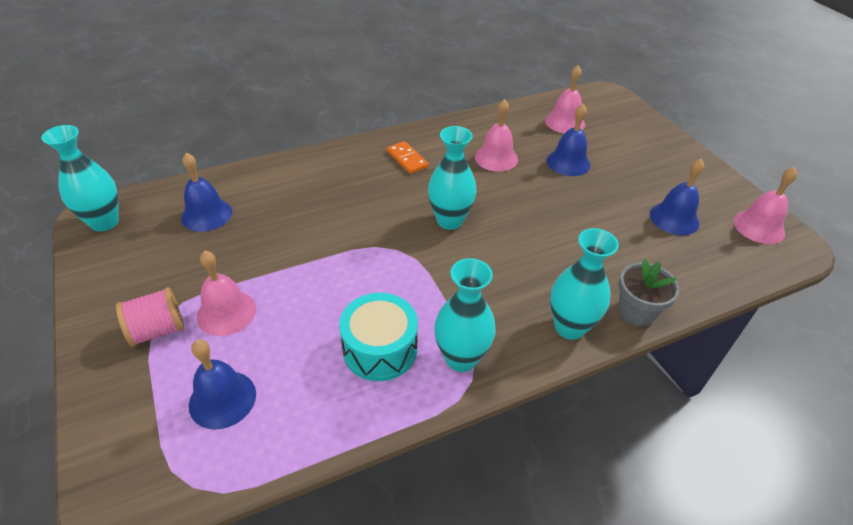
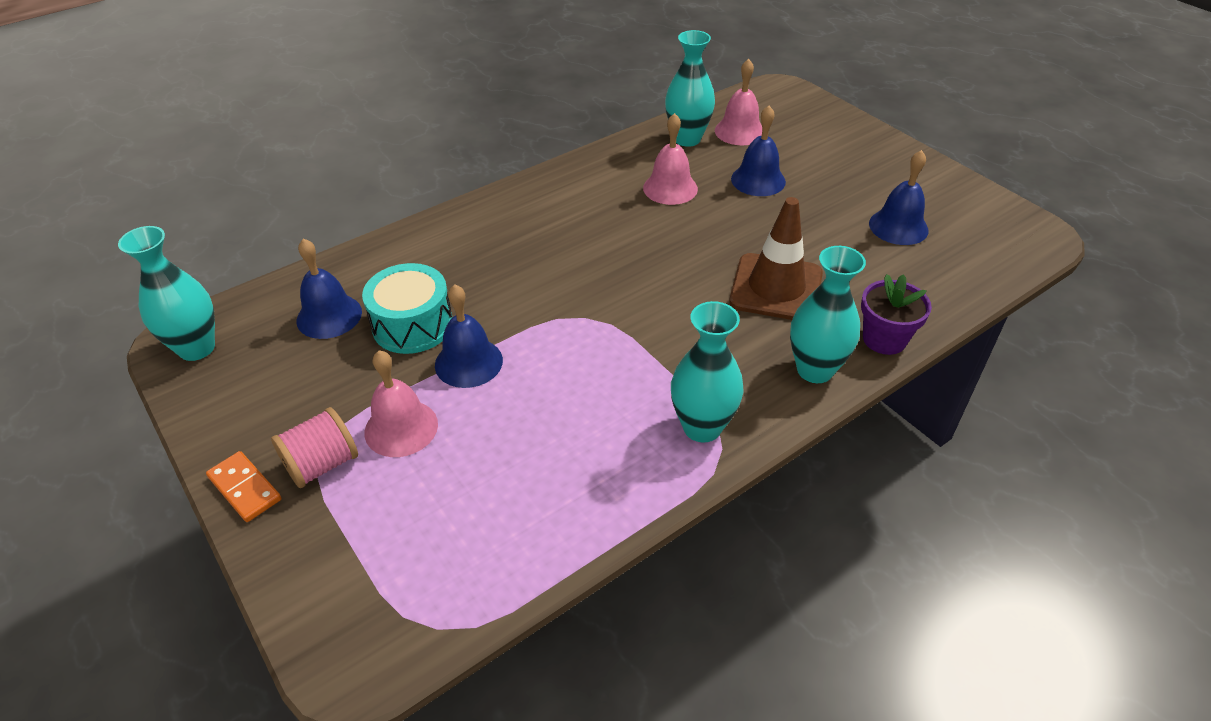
camera: 10 degrees left, 0 degrees up
(222, 399) = (435, 526): blue bell -> blue bell (468, 362)
(380, 349) = (604, 435): turquoise drum -> turquoise drum (412, 325)
(407, 159) = (561, 207): orange domino -> orange domino (244, 488)
(449, 221) = (638, 273): turquoise vase -> turquoise vase (687, 139)
(557, 252) = (776, 288): none -> brown traffic cone
(636, 311) = (884, 339): grey flower pot -> purple flower pot
(759, 227) = (994, 220): pink bell -> none

